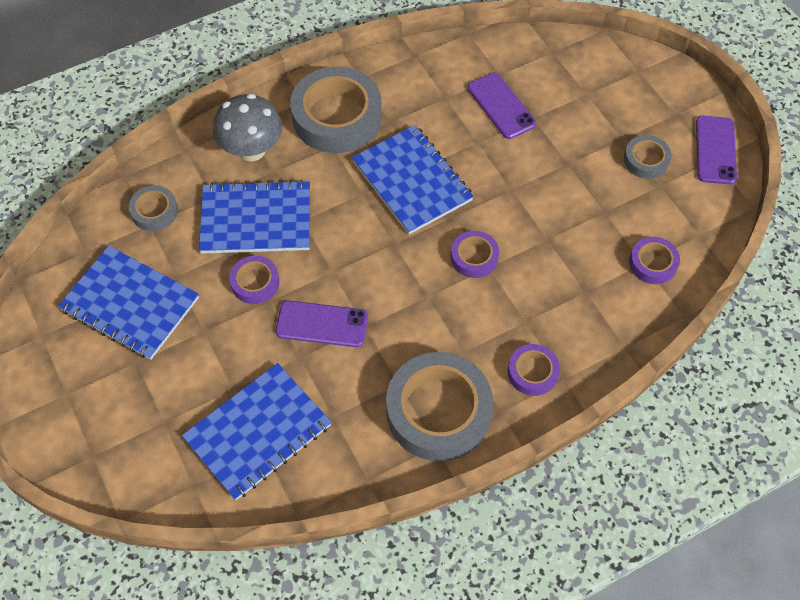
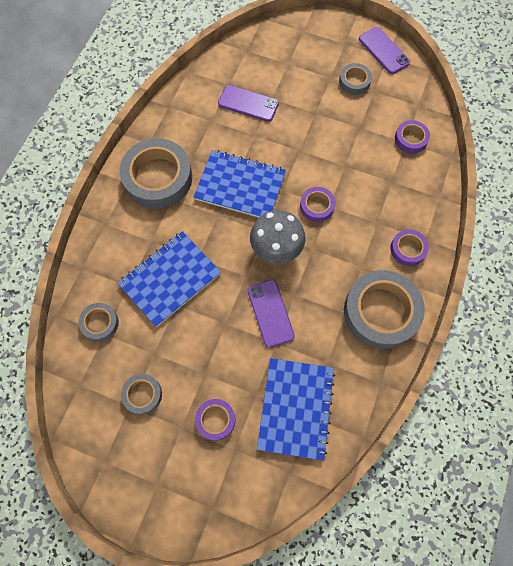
camera: 40 degrees left, 10 degrees up
(130, 304) = (142, 394): blue notebook -> grey tape
(252, 150) = (125, 237): grey mushroom -> grey mushroom (276, 248)
(255, 282) = (207, 319): purple tape -> purple tape (215, 420)
(322, 324) = (270, 313): purple phone -> purple phone turned 75 degrees counterclockwise

